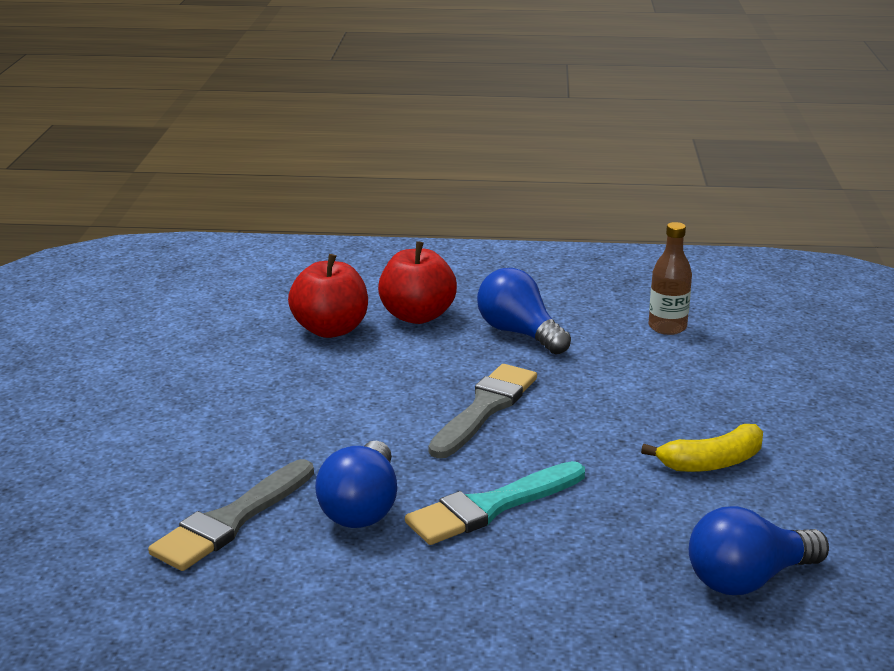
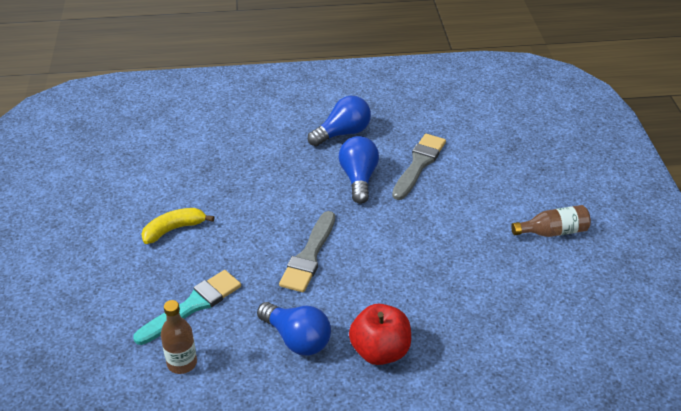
camera: 170 degrees right, 15 degrees up
(87, 401) = (553, 232): none -> brown bottle
(330, 329) = (439, 324): red apple -> none
(491, 507) = (294, 186): turquoise brush -> turquoise brush (192, 306)
(748, 579) = (171, 162): blue light bulb -> blue light bulb (343, 133)

